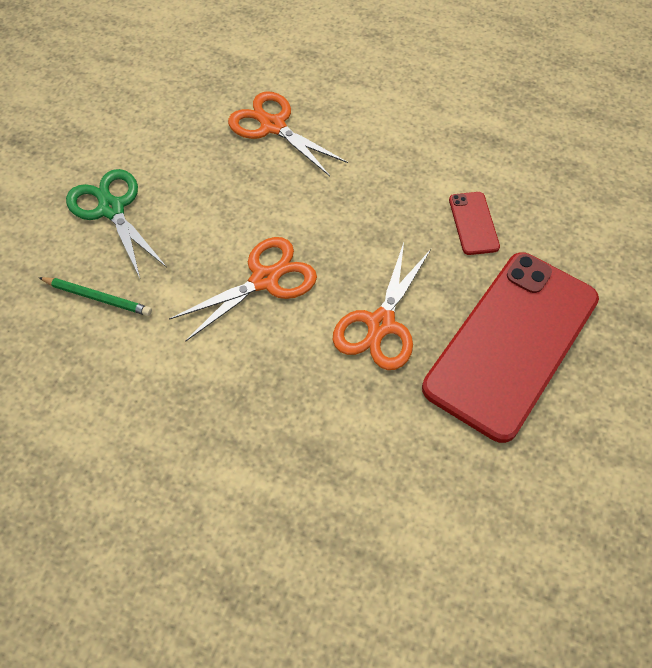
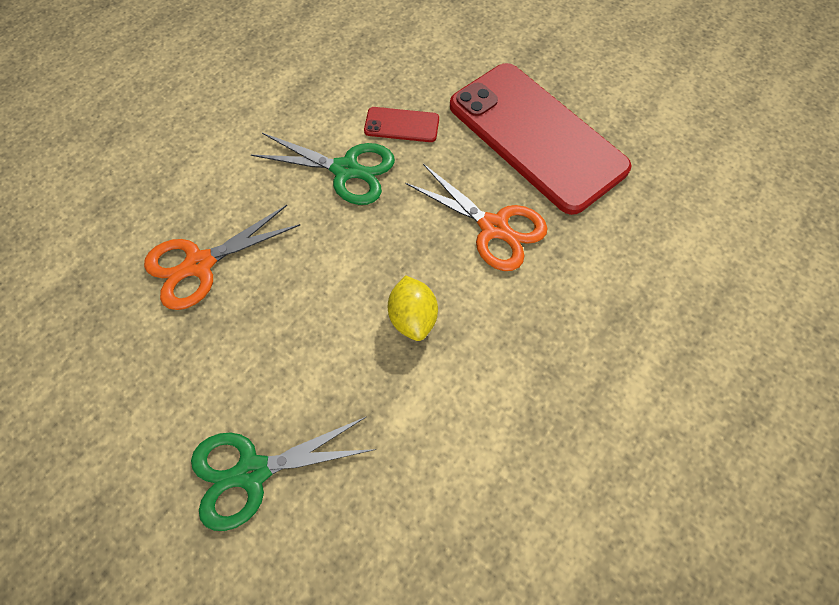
camera: 75 degrees left, 5 degrees up
(97, 298) = (384, 506): green pencil -> none
(264, 280) = (413, 318): orange scissors -> yellow lemon
(402, 194) = (345, 170): none -> green scissors

